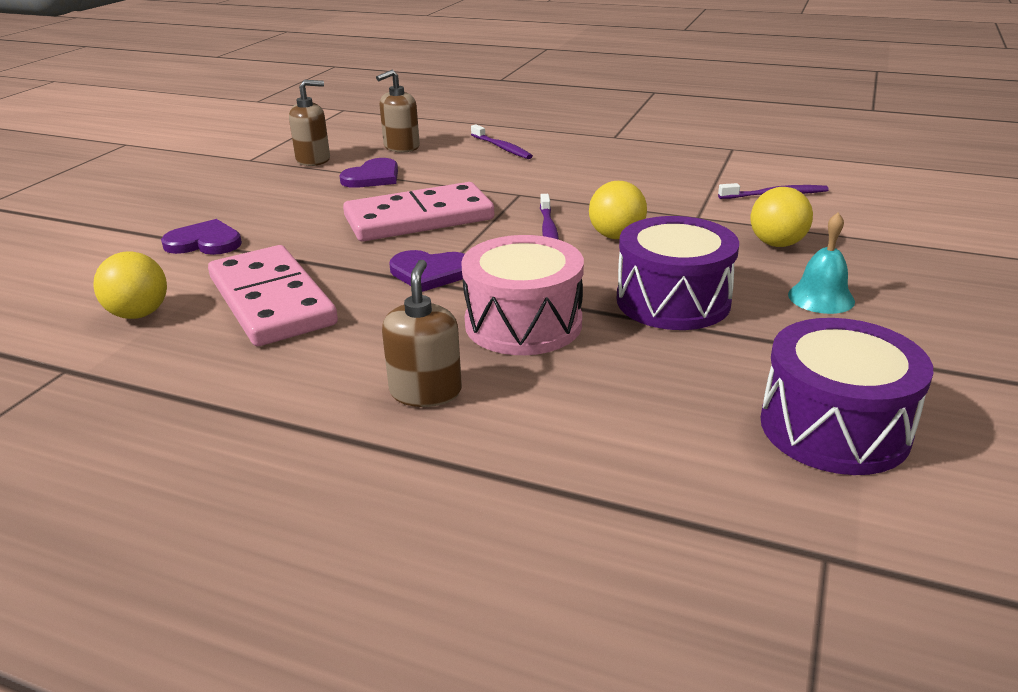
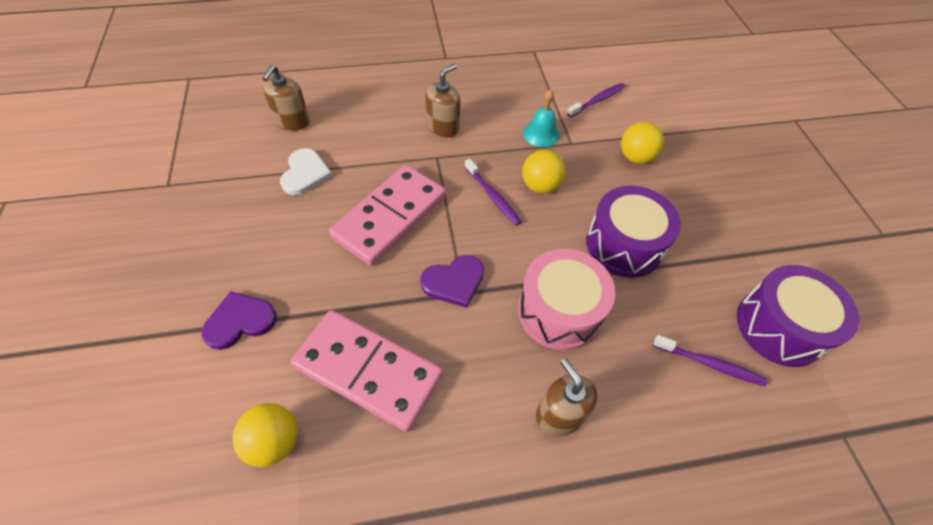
camera: 35 degrees left, 25 degrees up
(313, 160) = (230, 165): brown soap dispenser -> brown soap dispenser (443, 127)
(373, 177) = (305, 173): purple heart -> white heart
(502, 148) = (375, 98): purple toothbrush -> purple toothbrush (709, 364)
(821, 297) = (694, 205): turquoise bell -> turquoise bell (541, 134)

